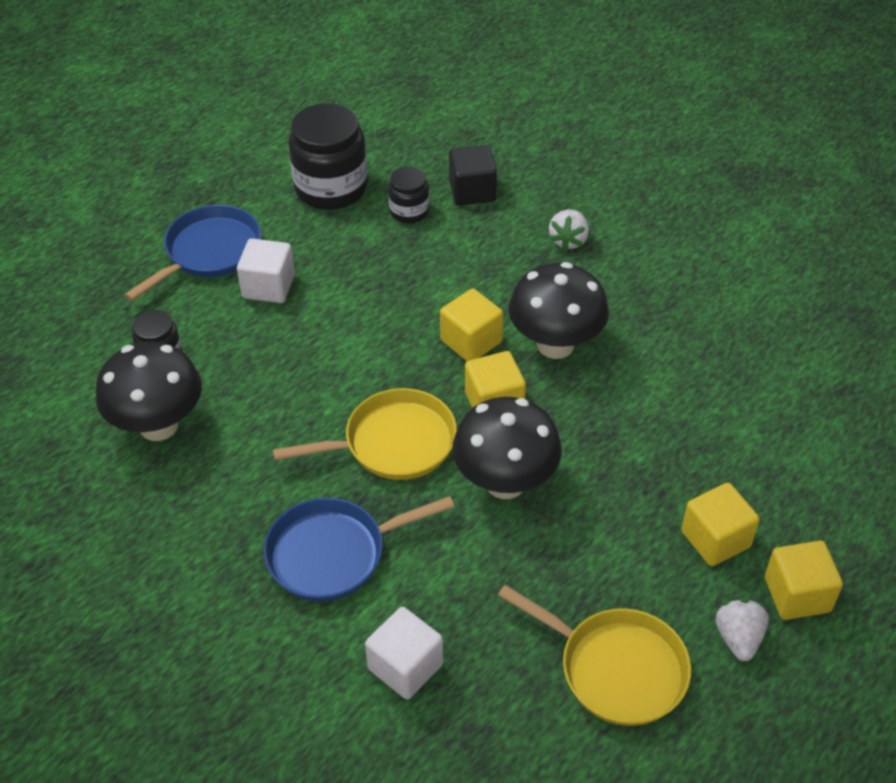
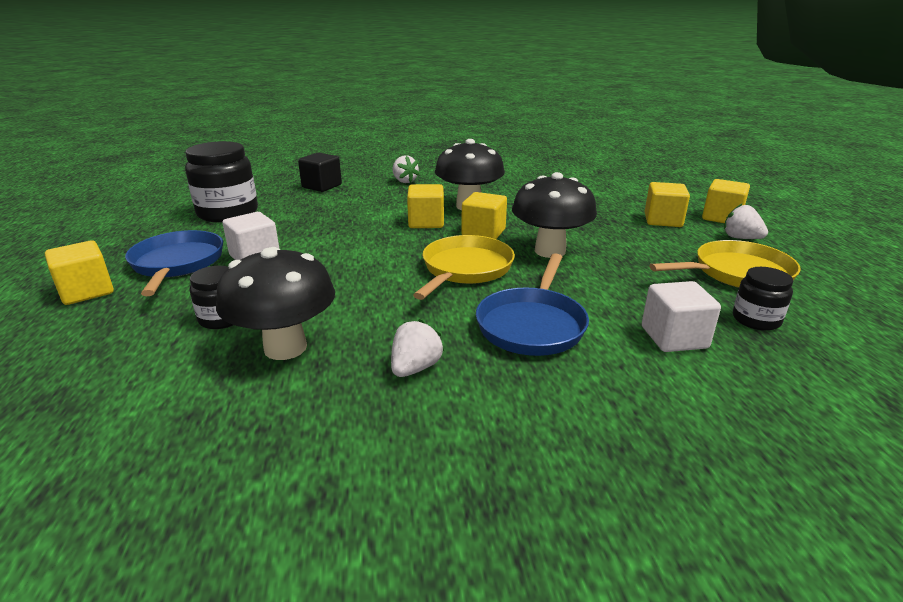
camera: 50 degrees left, 20 degrees down
(123, 248) = (86, 291): none -> yellow cube
(200, 519) = (415, 368): none -> white strawberry
(409, 211) = (297, 202): black jar -> black jar (756, 320)

